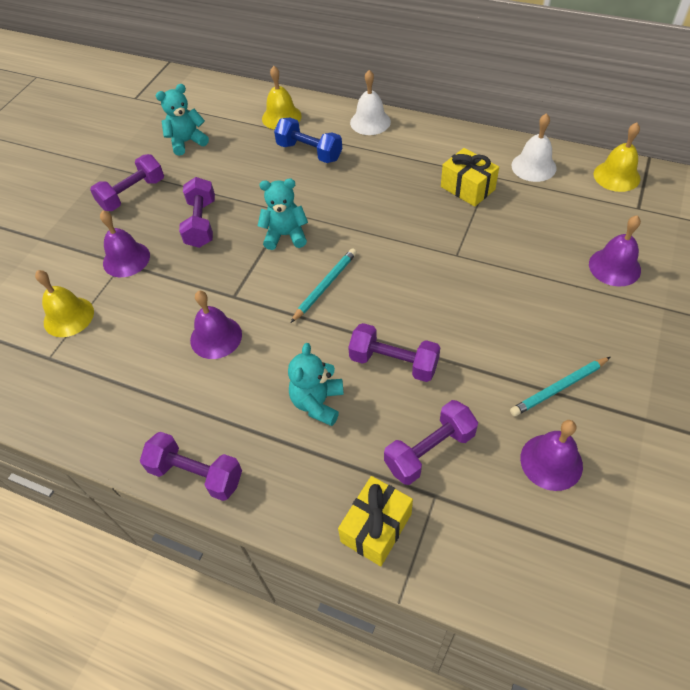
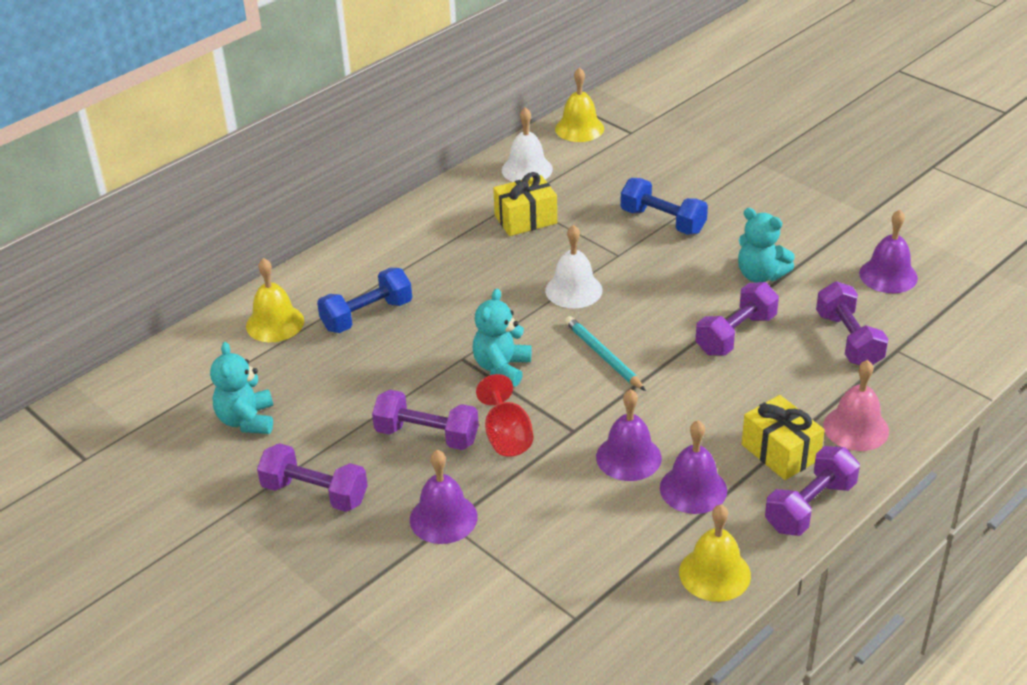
camera: 70 degrees left, 15 degrees down
(68, 316) = (513, 590): yellow bell -> yellow bell (714, 573)
(133, 194) = (315, 493): purple dumbbell -> purple dumbbell turned 45 degrees counterclockwise
(214, 262) = (506, 436): none -> red goblet
(307, 486) = (856, 428): none -> pink bell
(318, 403) = (760, 398): turquoise teddy bear -> turquoise teddy bear (760, 275)
(370, 122) = (353, 255): white bell -> white bell (573, 290)
(376, 527) = (916, 394): yellow gift -> yellow gift (780, 452)
(522, 268) = (663, 221): none -> blue dumbbell
(559, 388) = (815, 246): turquoise pencil -> none
(614, 267) = (695, 170): purple bell -> purple bell (693, 489)

